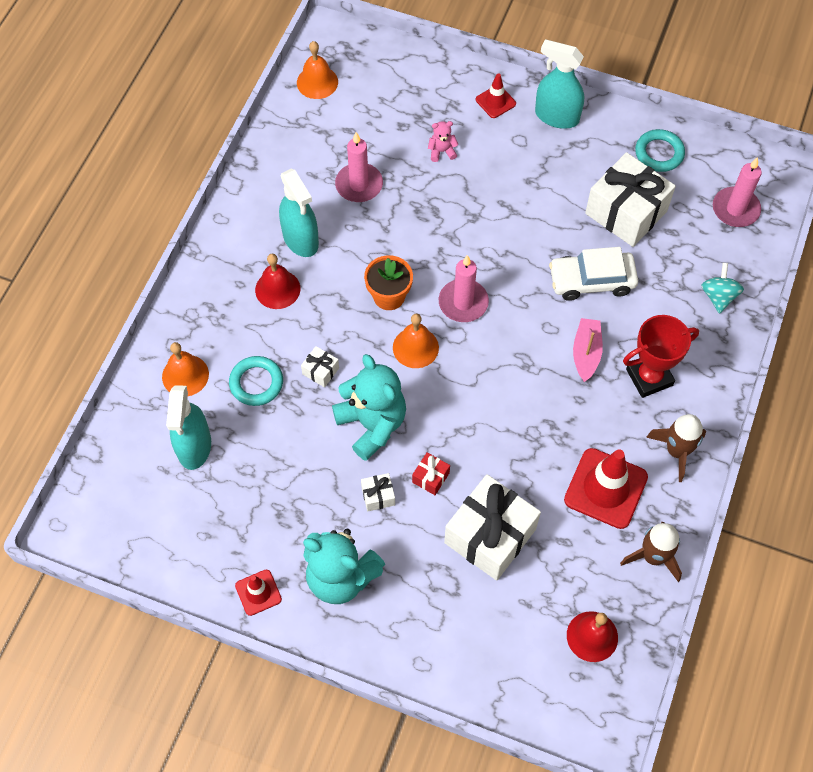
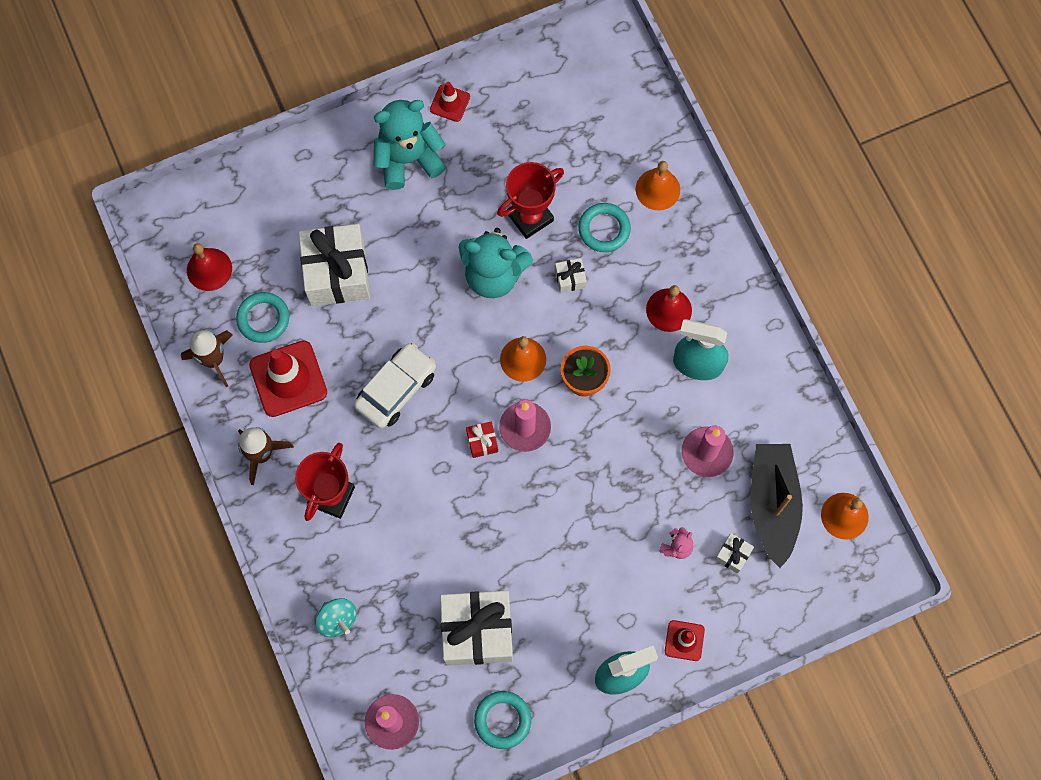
camera: 135 degrees right, 10 degrees up
(194, 447) = (594, 150): turquoise spray bottle -> none
(299, 441) = (530, 217): none -> red trophy
(353, 123) = (772, 504): none -> black boat
(378, 496) = (438, 231): white gift -> white gift (733, 555)
(430, 477) = (416, 275): red gift -> red gift (482, 442)
(583, 553) = (263, 319): none -> turquoise ring
(586, 353) = (395, 472): pink boat -> none
(591, 281) = (447, 539): white car -> white car (396, 389)

